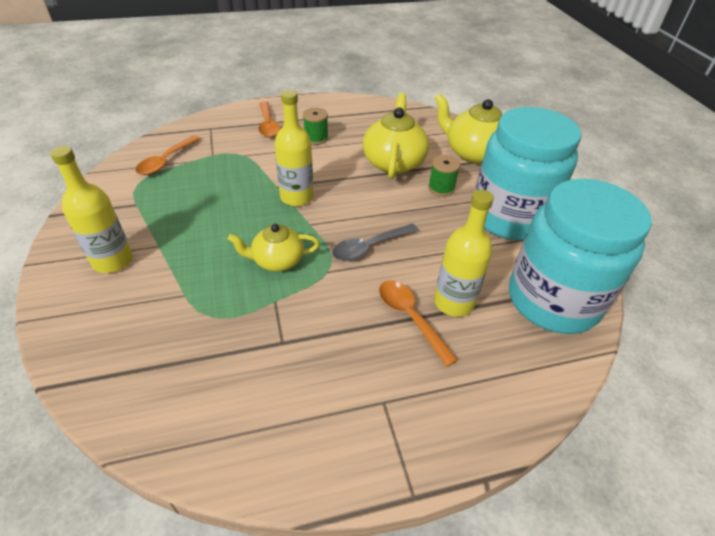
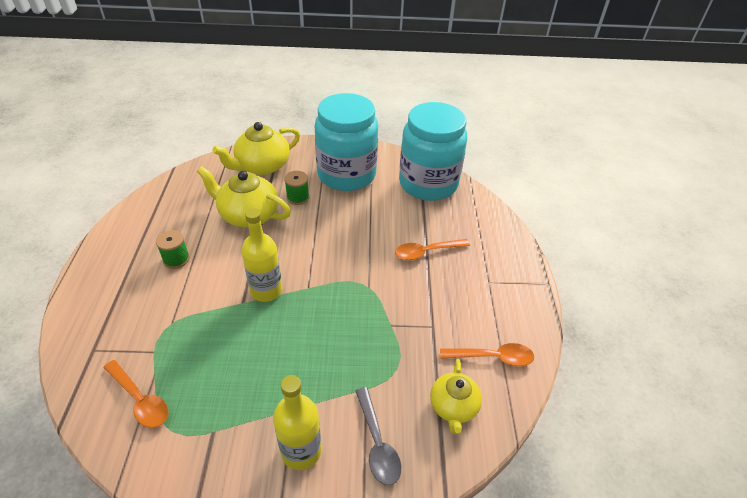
camera: 75 degrees left, 0 degrees up
(268, 125) = (124, 294): orange spoon -> orange spoon (492, 357)
(277, 260) = (346, 317): yellow teapot -> yellow teapot (453, 407)
(369, 247) = (351, 256): grey spoon -> grey spoon (377, 443)
(454, 302) = (418, 227): yellow bottle -> none

